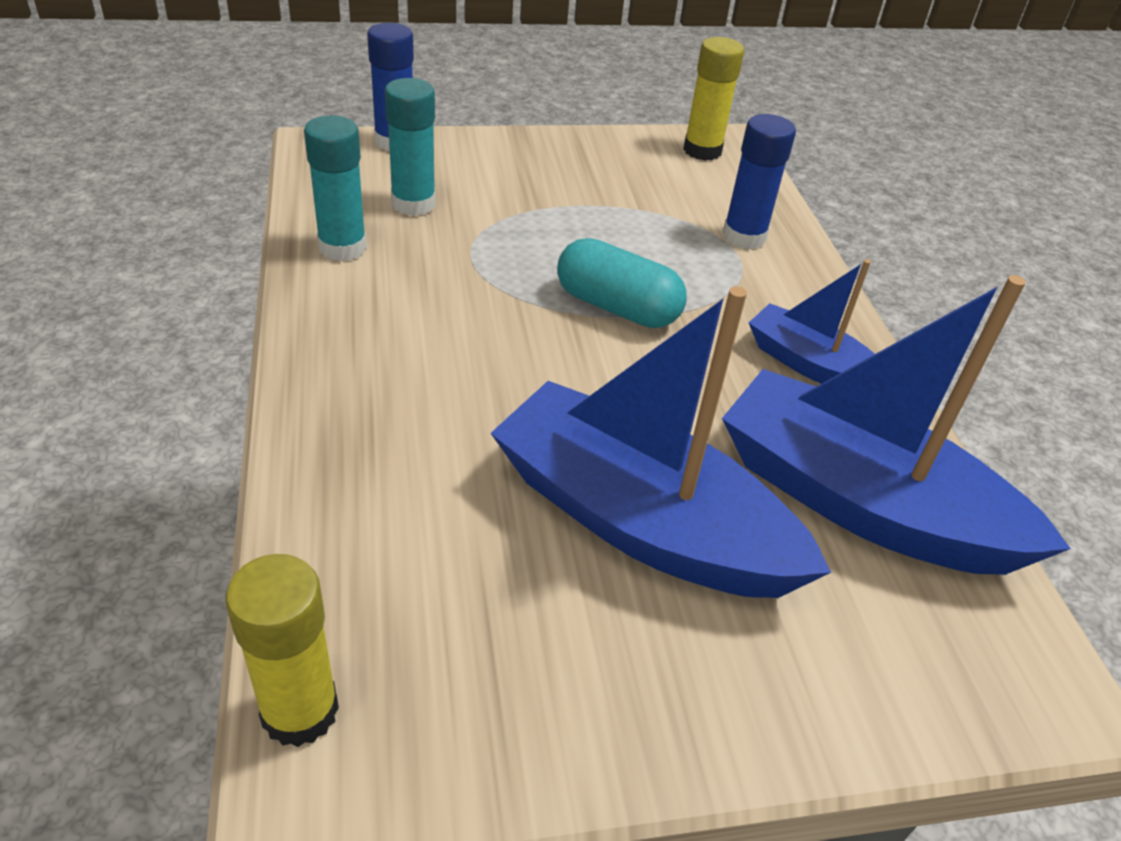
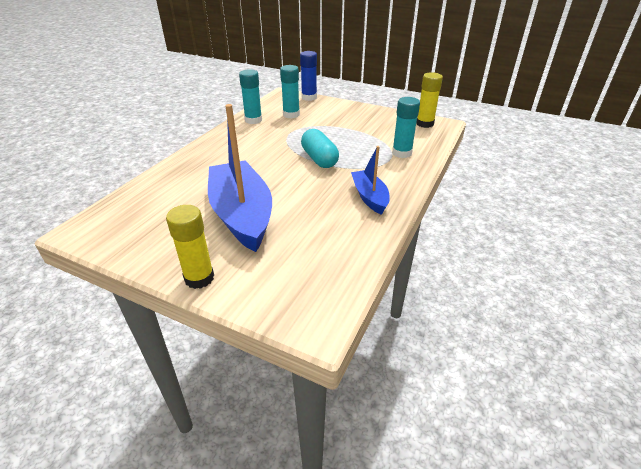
camera: 40 degrees right, 5 degrees down
(300, 711) = (96, 216): yellow glue stick -> yellow glue stick (199, 278)
(744, 236) = (402, 153): blue glue stick -> turquoise glue stick
(860, 502) = (326, 241): blue boat -> none

